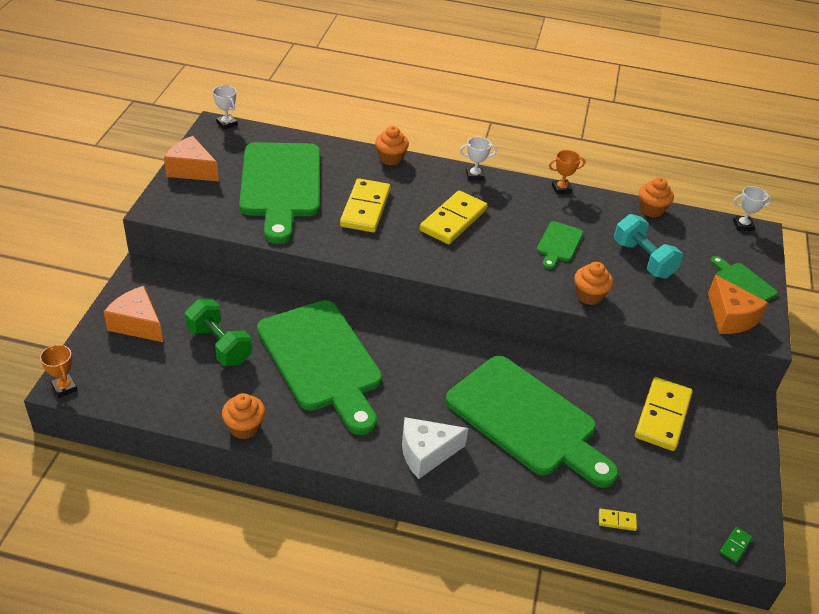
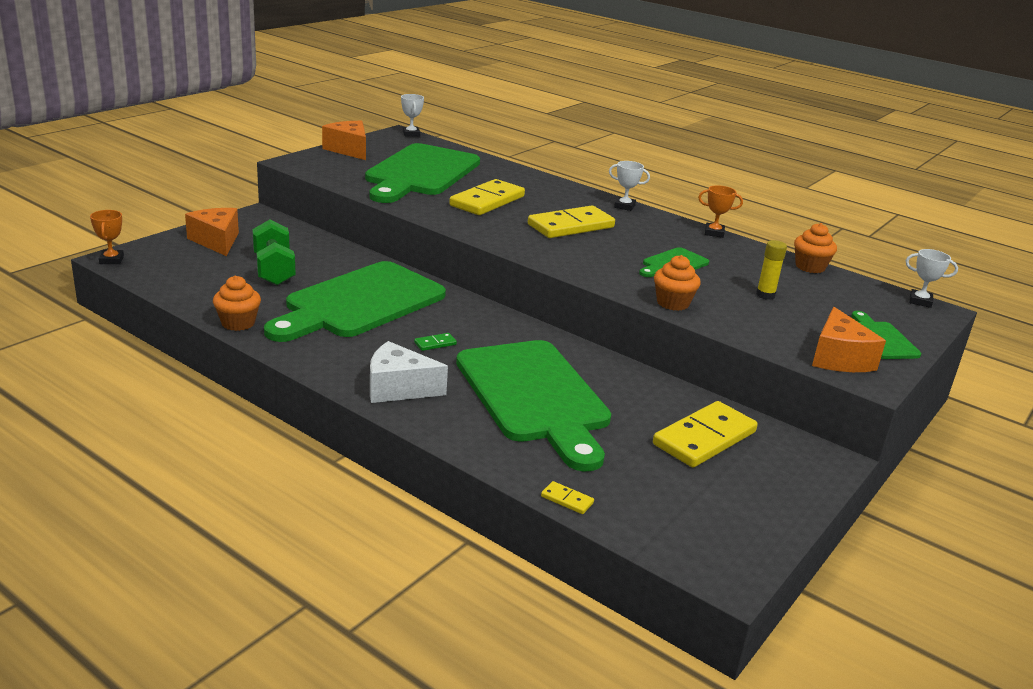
camera: 25 degrees right, 15 degrees down
(322, 361) = (359, 303): green cutting board -> green cutting board turned 45 degrees clockwise
(391, 158) = (547, 180): orange cupcake -> none
(643, 259) = (765, 295): turquoise dumbbell -> yellow glue stick
(735, 546) = (704, 568): green domino -> green domino (435, 343)

